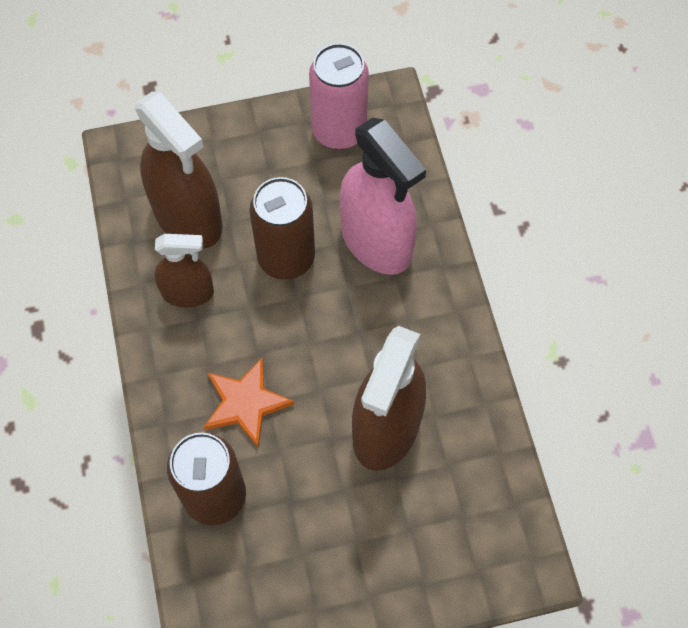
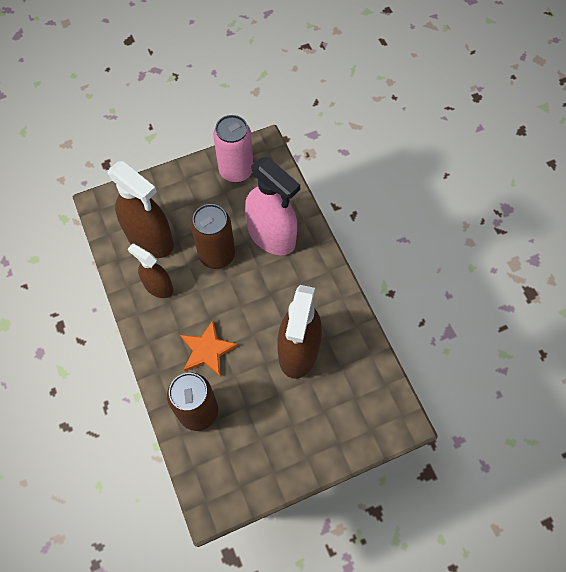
camera: 10 degrees left, 0 degrees up
(188, 293) = (158, 286): brown spray bottle -> brown spray bottle turned 135 degrees counterclockwise

